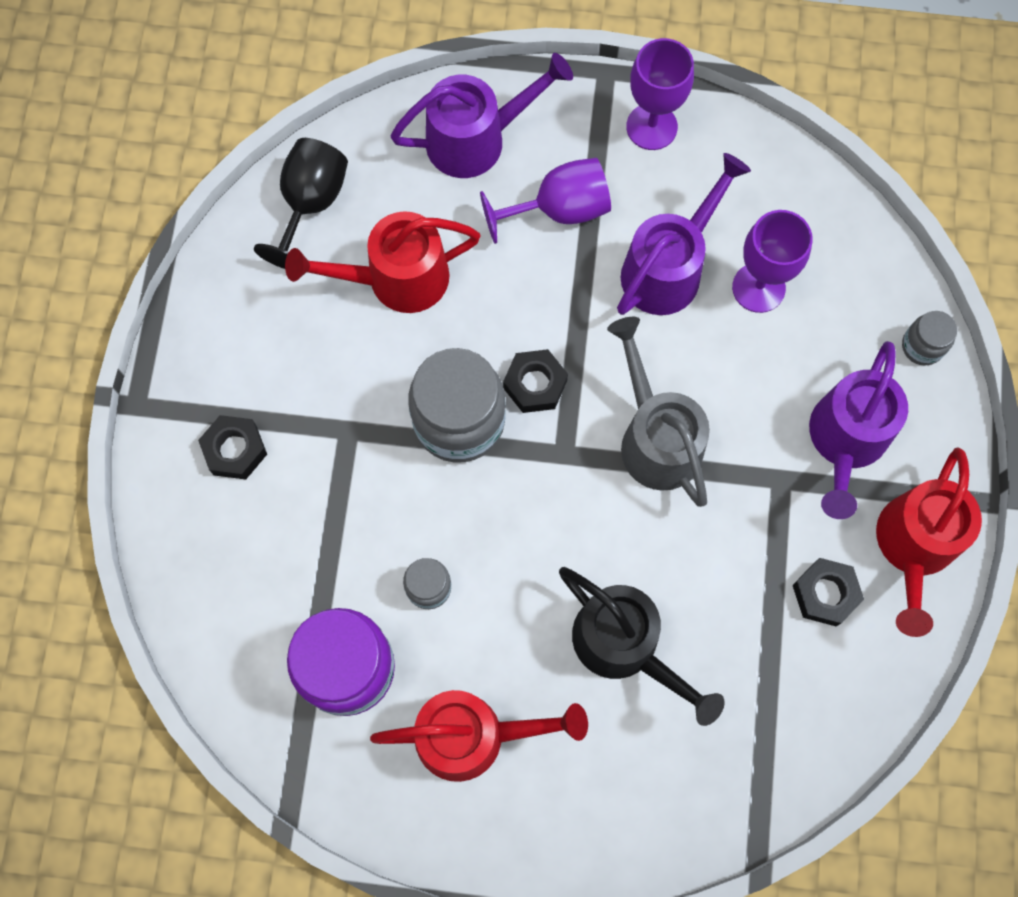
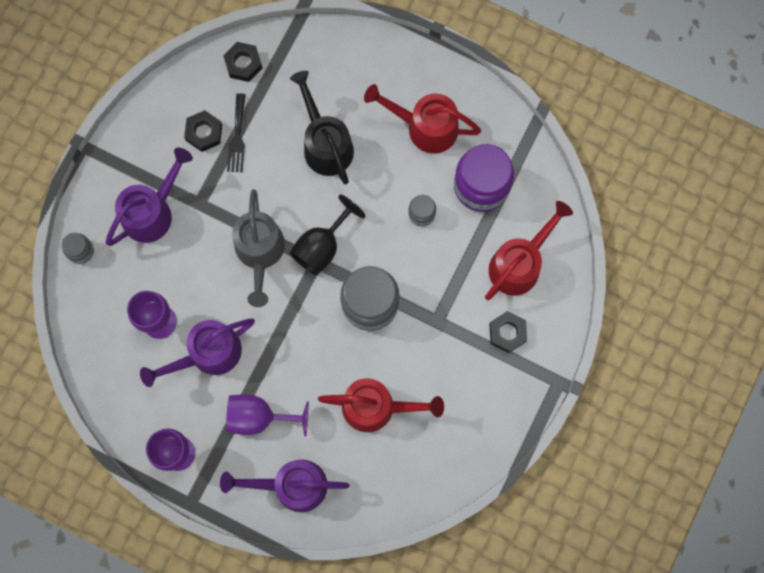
camera: 160 degrees left, 5 degrees up
(310, 204) = (413, 478): black goblet -> black goblet (322, 246)
(535, 384) = (317, 310): black nut -> black nut (243, 64)
(769, 606) = (237, 137): none -> black fork
(913, 548) = (144, 139): red watering can -> red watering can (519, 263)

